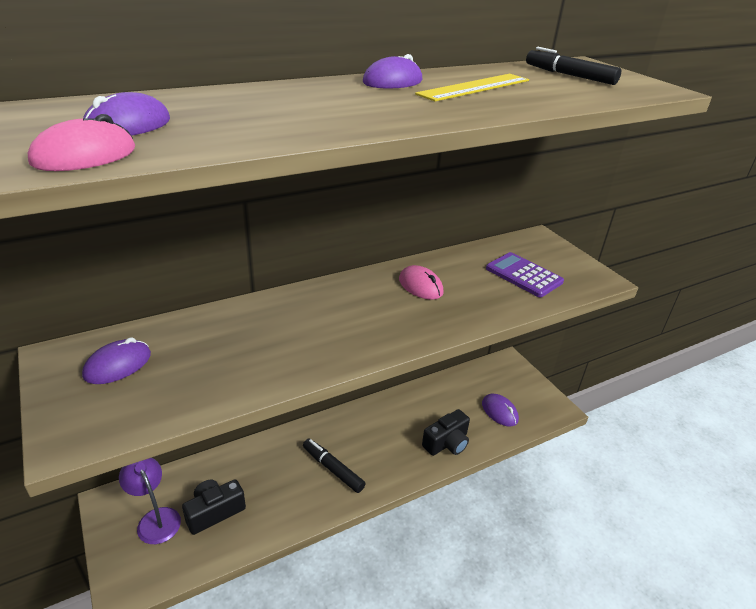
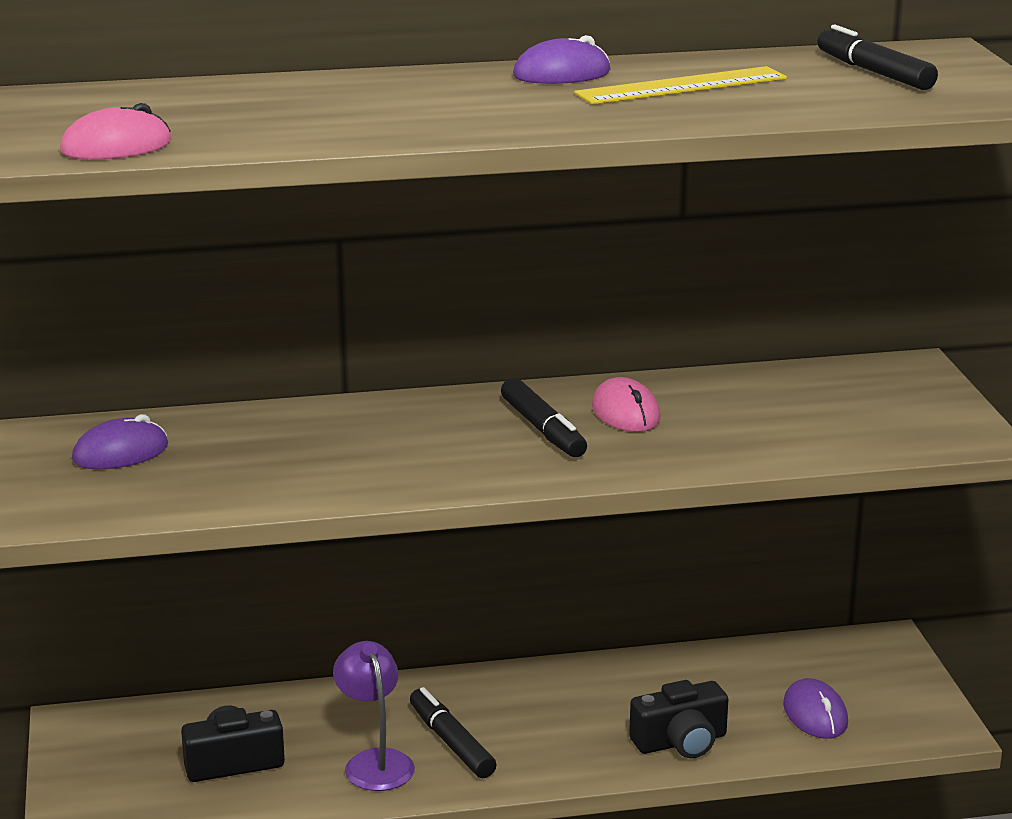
camera: 20 degrees right, 10 degrees down
(128, 125) = (172, 118): purple mouse -> none
(155, 518) = (140, 754): purple lamp -> purple lamp (375, 762)
(382, 305) = (543, 429): none -> black marker
(523, 275) = (826, 417): purple calculator -> none

